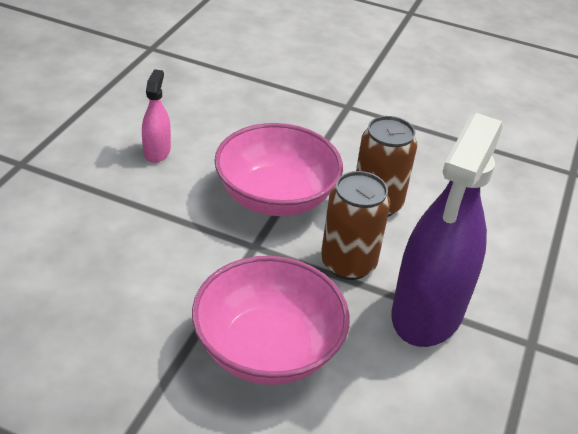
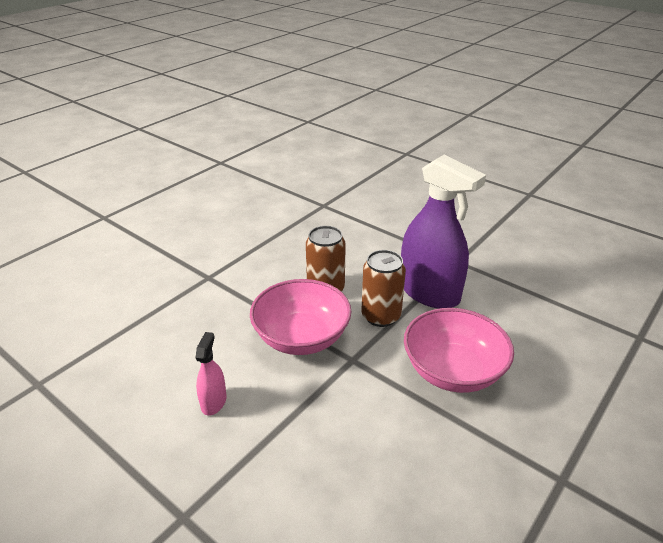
camera: 70 degrees left, 5 degrees down
(157, 152) = (213, 402): pink spray bottle -> pink spray bottle turned 75 degrees clockwise

